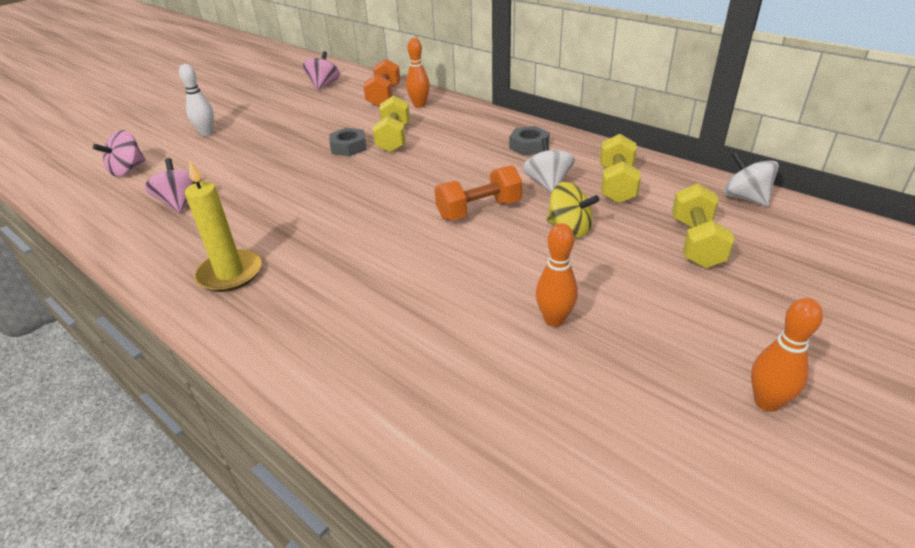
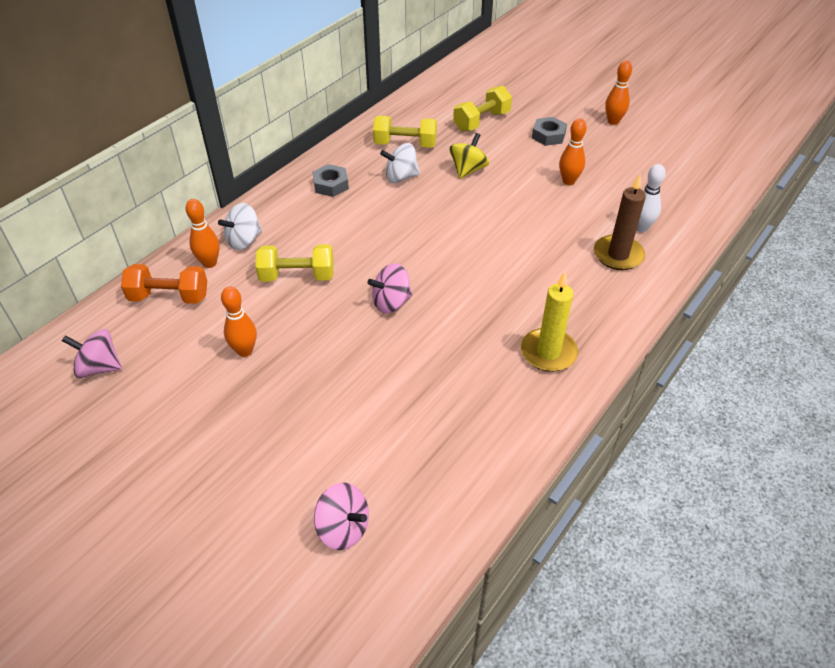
camera: 95 degrees left, 10 degrees up
(180, 203) = (430, 433): pink spinning top -> pink spinning top (391, 302)
(206, 133) = (239, 469): white bowling pin -> white bowling pin (641, 228)
(315, 125) = (245, 351): none -> orange bowling pin
(349, 147) = (312, 310): grey nut -> grey nut (548, 135)
(373, 353) = (618, 255): none -> brown candle
(479, 210) = (443, 213): orange dumbbell -> none
(696, 243) = (481, 121): yellow dumbbell -> yellow dumbbell turned 45 degrees counterclockwise
(745, 198) = (425, 95): white spinning top -> white spinning top (244, 240)

